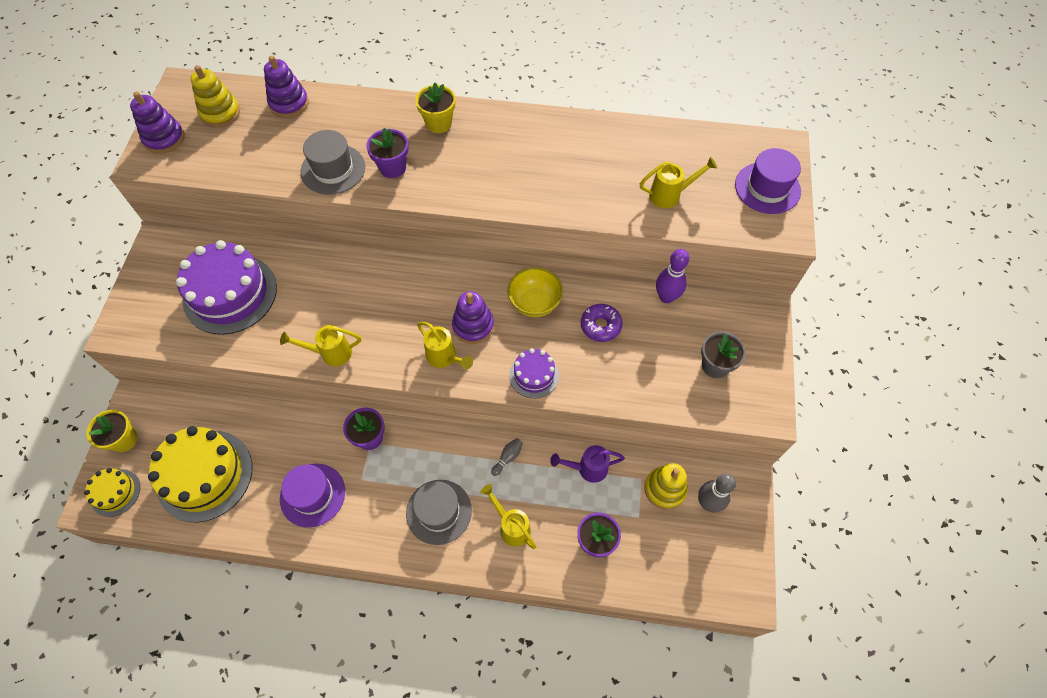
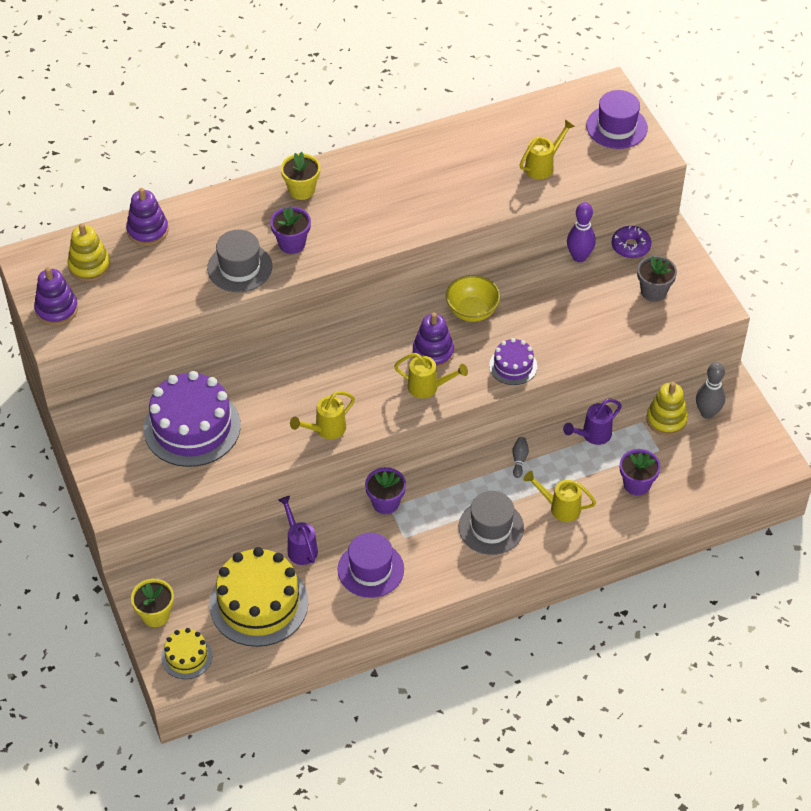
camera: 30 degrees left, 10 degrees down
(274, 440) = (300, 547): none -> purple watering can
(600, 326) = (540, 303): purple donut -> purple donut (630, 246)

